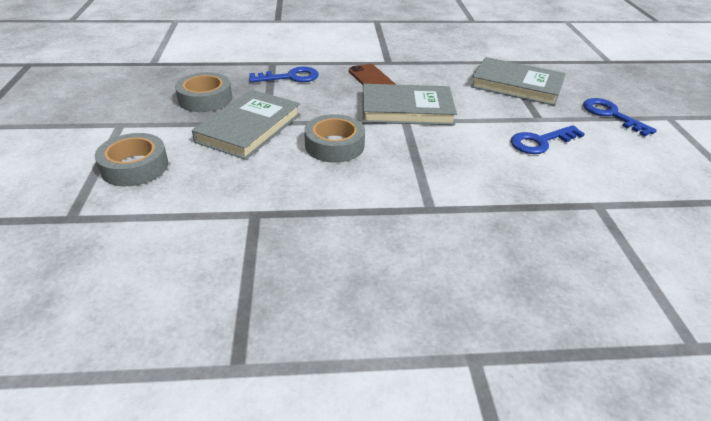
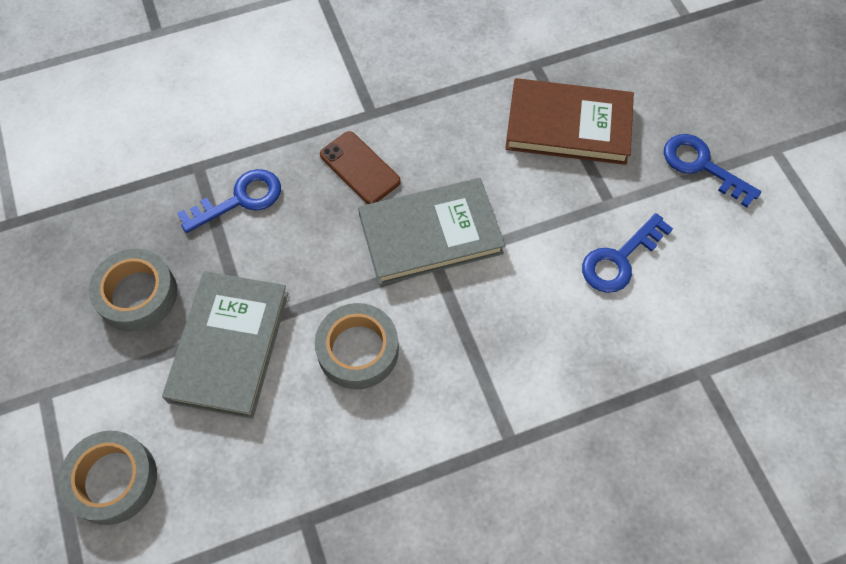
camera: 15 degrees left, 25 degrees up
(516, 85) = (568, 125): grey book -> brown book

